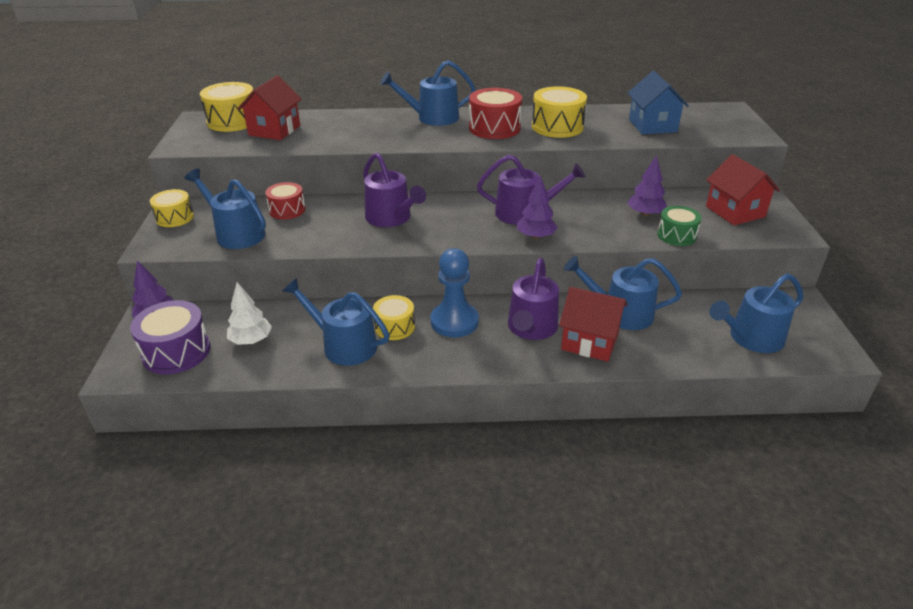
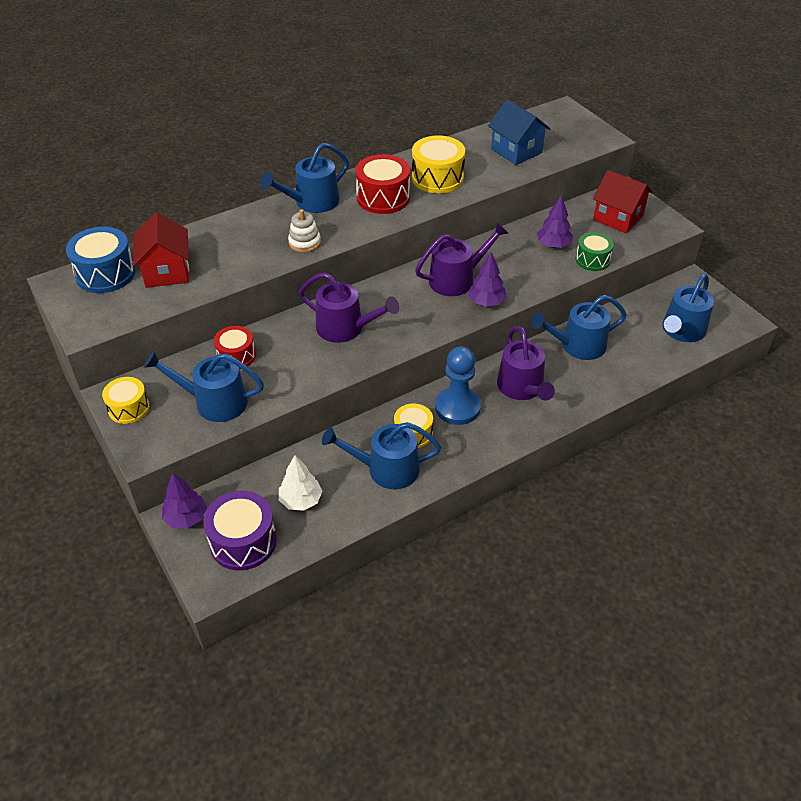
camera: 30 degrees left, 10 degrees up
(233, 121) = (105, 274): yellow drum -> blue drum
(396, 139) = (304, 242): none -> white stacking toy
(590, 341) = (574, 382): red house -> none

